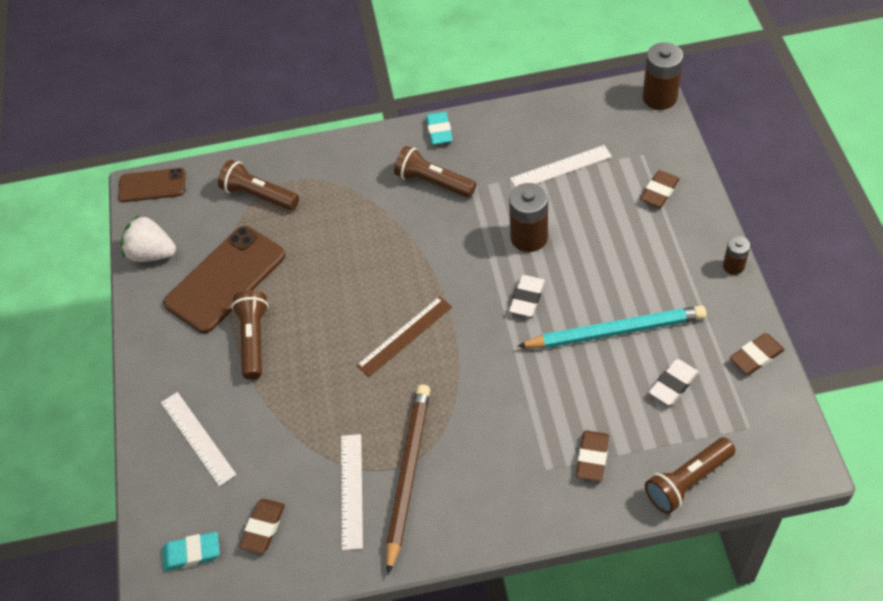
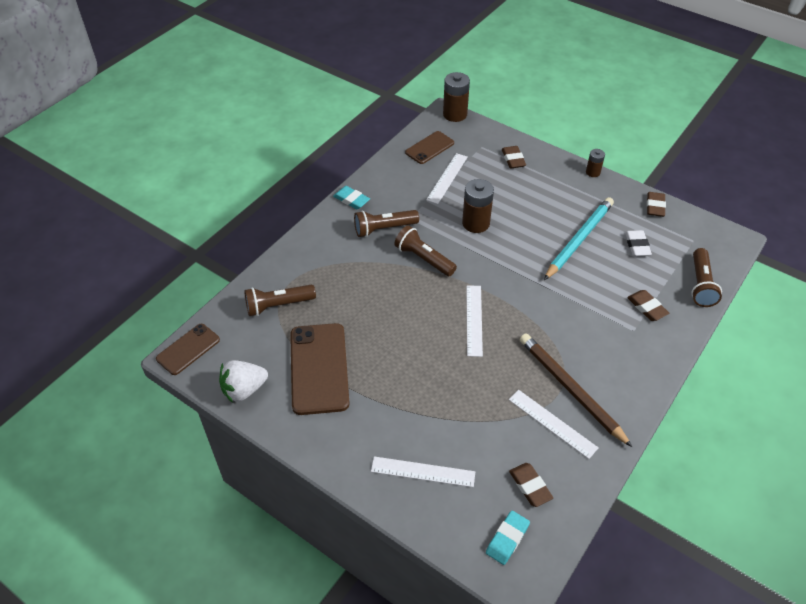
camera: 50 degrees left, 5 degrees down
(254, 340) = (385, 388): brown flashlight -> brown flashlight (424, 259)
(404, 336) = (474, 320): brown ruler -> white ruler
(527, 298) = (514, 254): white eraser -> none
(584, 121) = (429, 148): none -> brown phone

